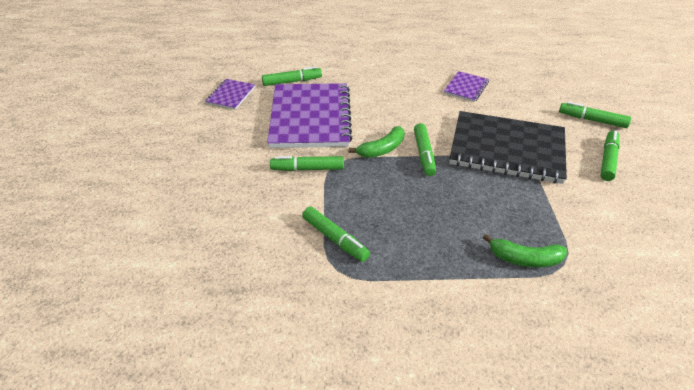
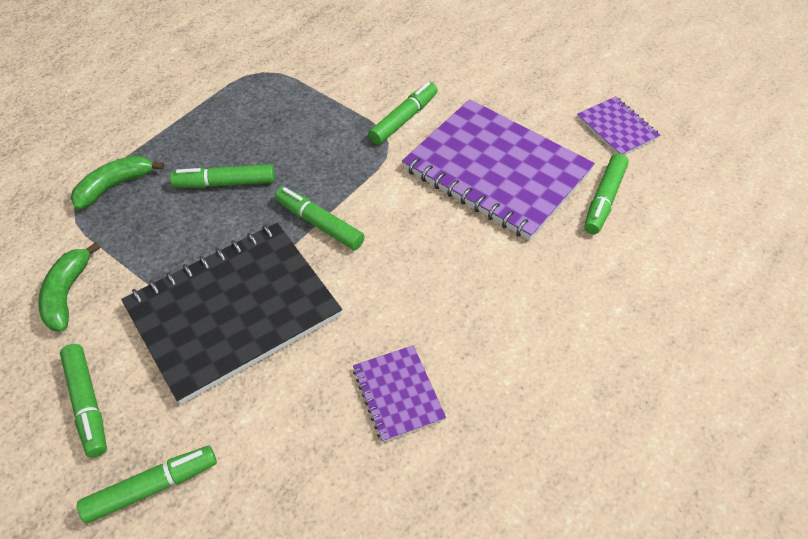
camera: 130 degrees right, 10 degrees up
(335, 239) = (293, 87): green marker -> green marker (225, 183)
(382, 149) = (368, 194): green banana -> green banana (67, 294)

